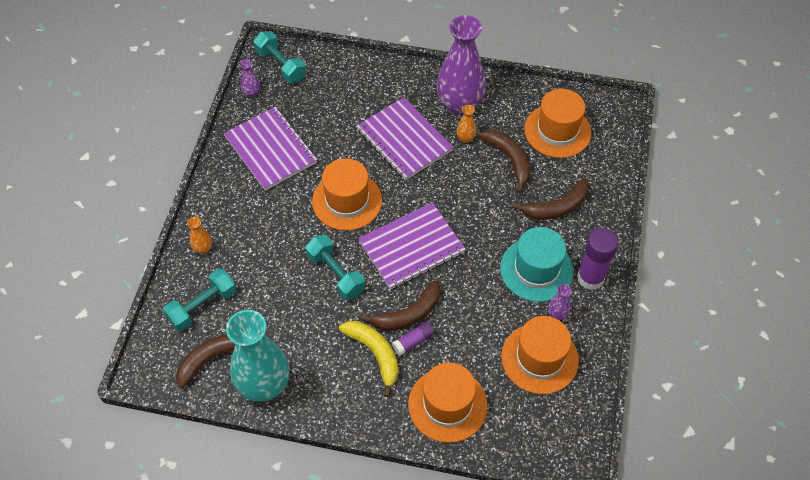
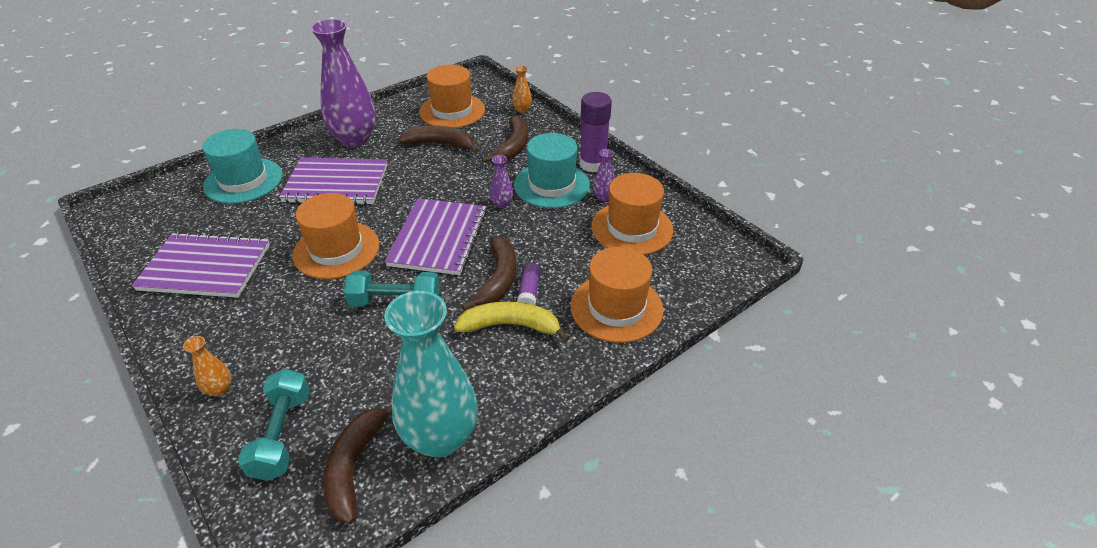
camera: 50 degrees left, 15 degrees down
(252, 93) = (130, 244): purple vase -> purple vase (502, 204)
(281, 65) = (140, 209): turquoise dumbbell -> none
(355, 88) = (243, 180): none -> turquoise hat
(465, 138) = (388, 153): orange vase -> orange vase (522, 110)

